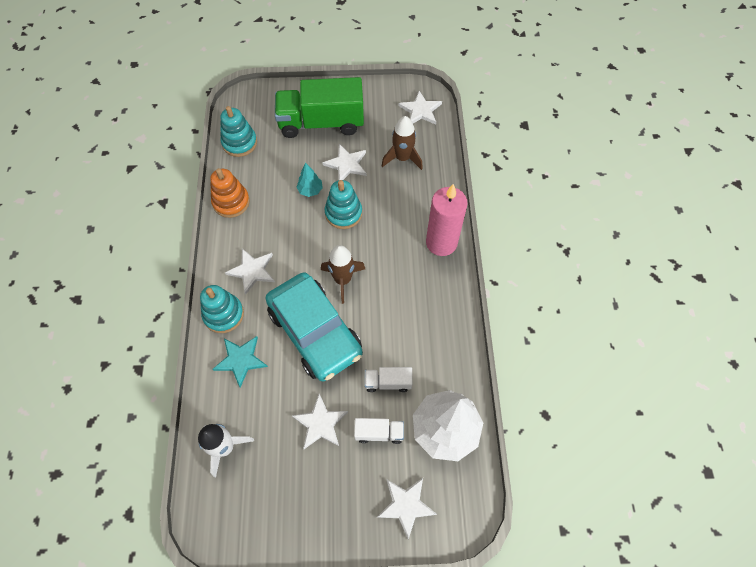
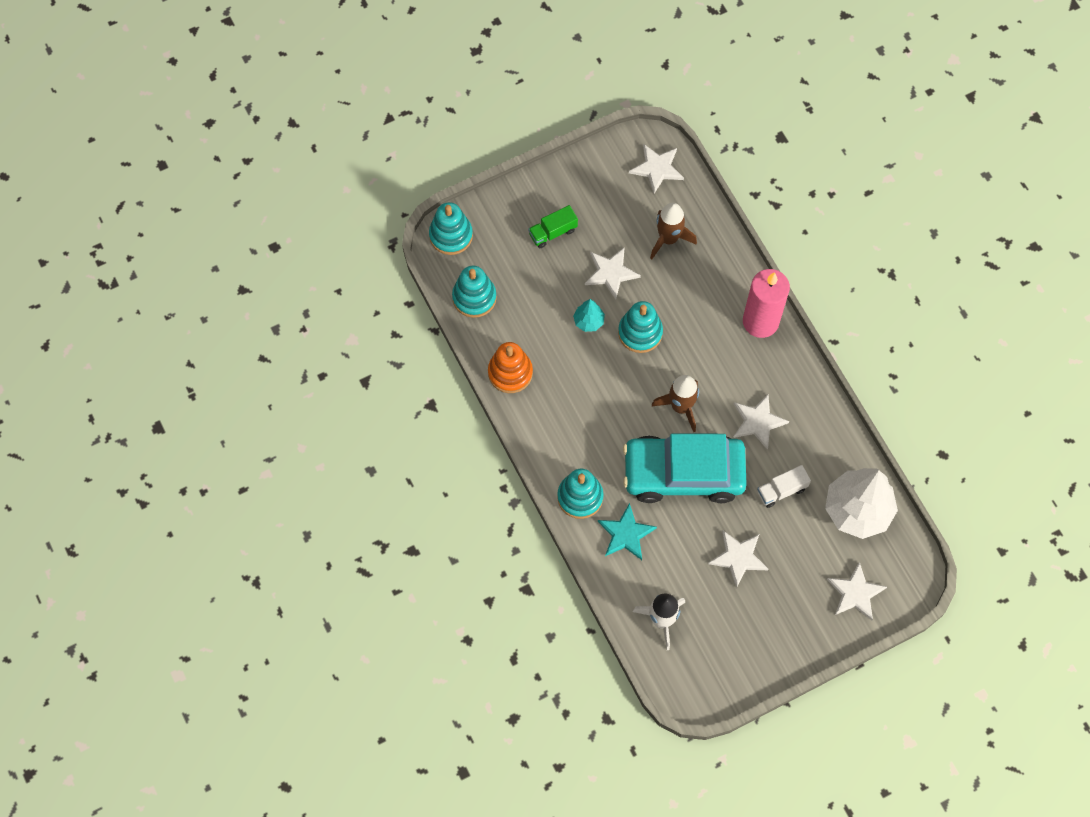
camera: 25 degrees left, 5 degrees up
(250, 98) = (451, 235): none -> turquoise stacking toy
(252, 271) = (581, 439): white star -> white star (758, 422)
(315, 332) = (683, 473): turquoise car -> turquoise car turned 150 degrees clockwise
(321, 123) = (553, 232): green truck -> green truck, size x0.44
(379, 433) = (798, 541): white truck -> none

